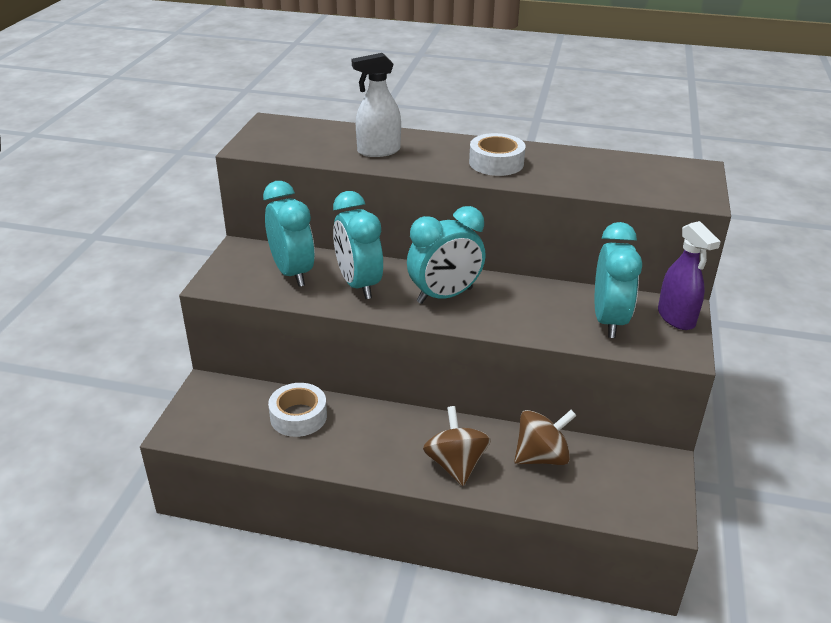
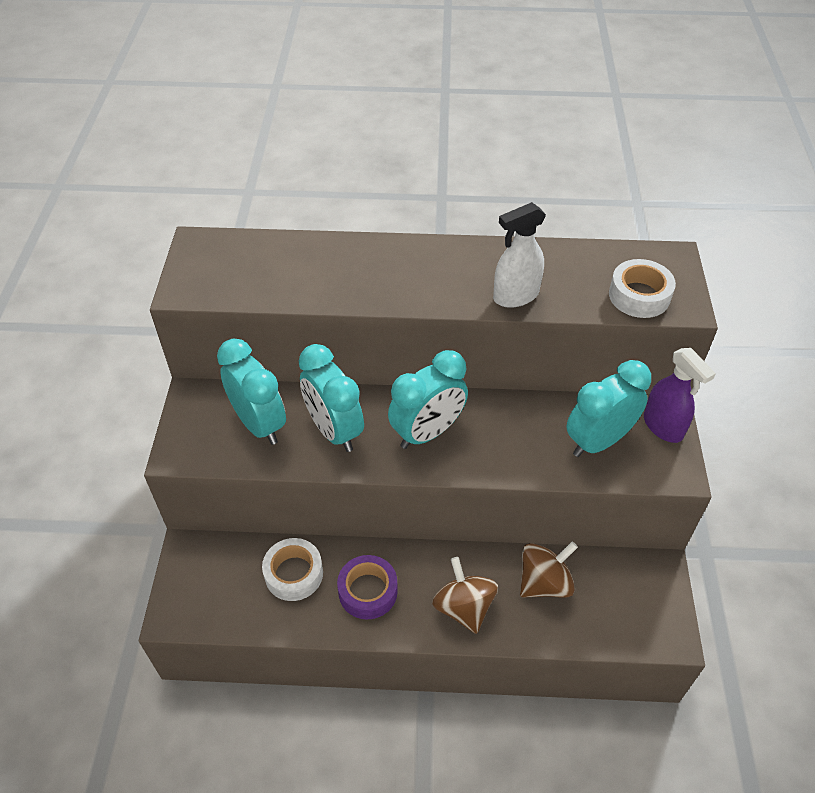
camera: 10 degrees left, 15 degrees up
(365, 439) = (368, 591): none -> purple tape
(378, 151) = (331, 277): white spray bottle -> white spray bottle (515, 296)
(496, 163) = (463, 278): white tape -> white tape (639, 296)
(609, 320) = (598, 441): turquoise clock -> turquoise clock turned 120 degrees counterclockwise

